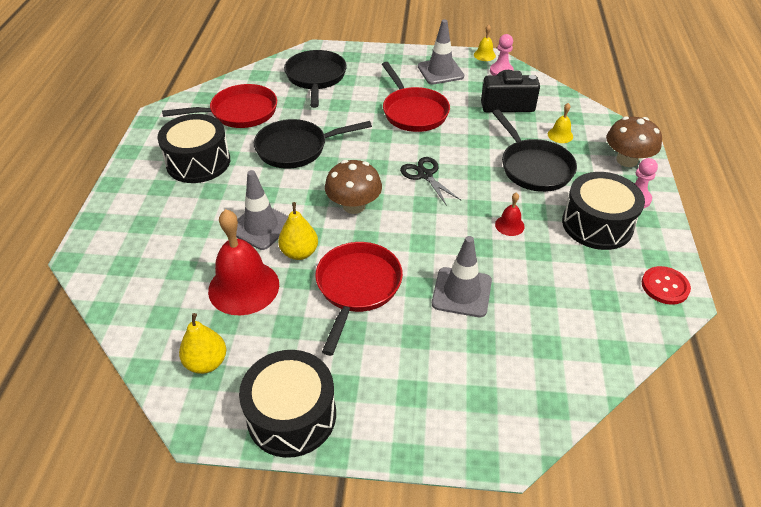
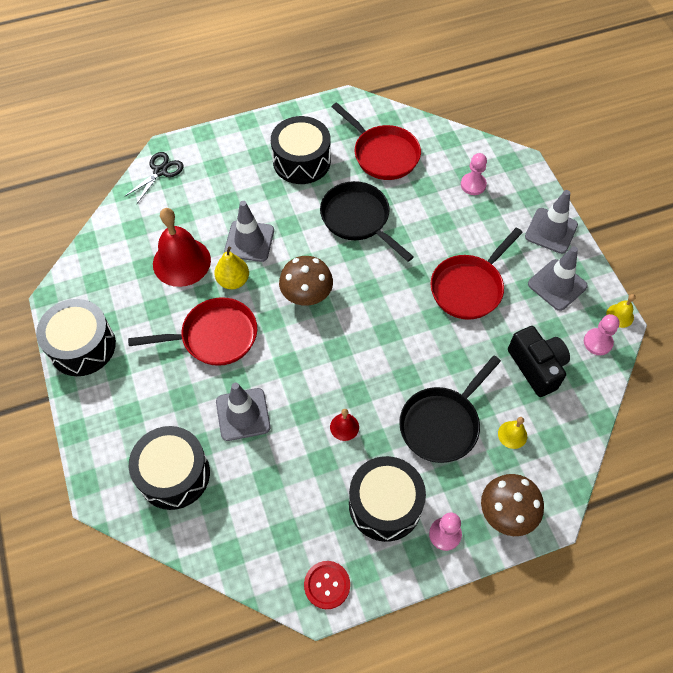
camera: 65 degrees right, 15 degrees up
(206, 362) = (105, 274): yellow pear -> none
(316, 78) = (473, 185): black pan -> pink pawn
(390, 58) = (551, 231): none -> grey traffic cone
(425, 175) = (377, 333): black scissors -> black scissors (160, 171)
(506, 371) = (174, 474): none -> black drum

